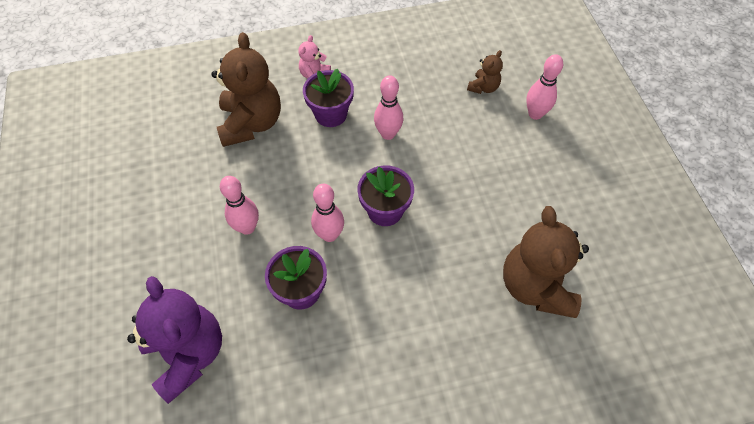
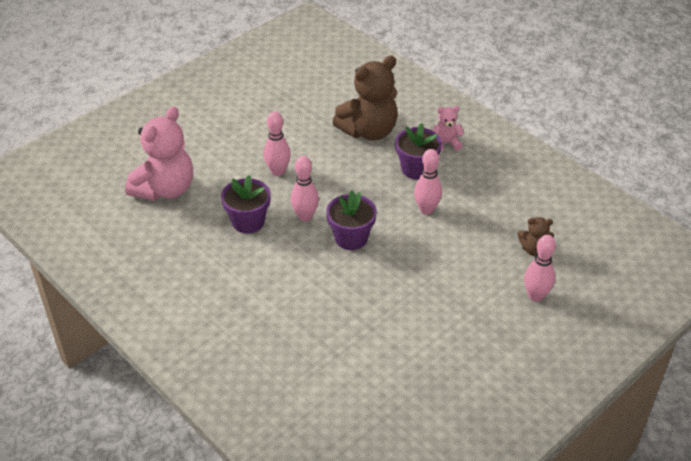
camera: 60 degrees right, 15 degrees down
(188, 354) = (165, 189): purple teddy bear -> pink teddy bear
(535, 286) = (351, 357): brown teddy bear -> none

